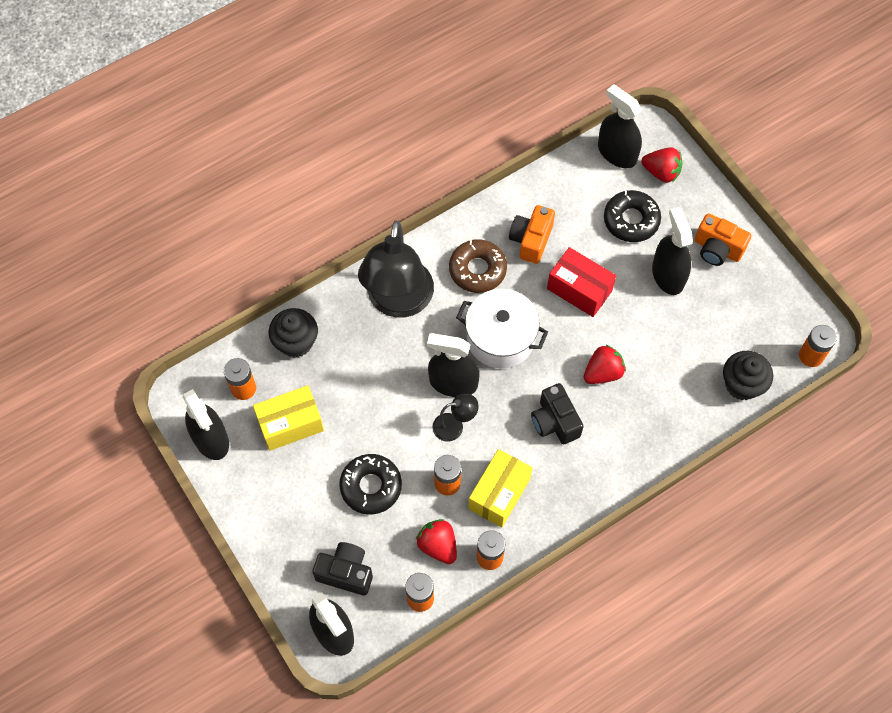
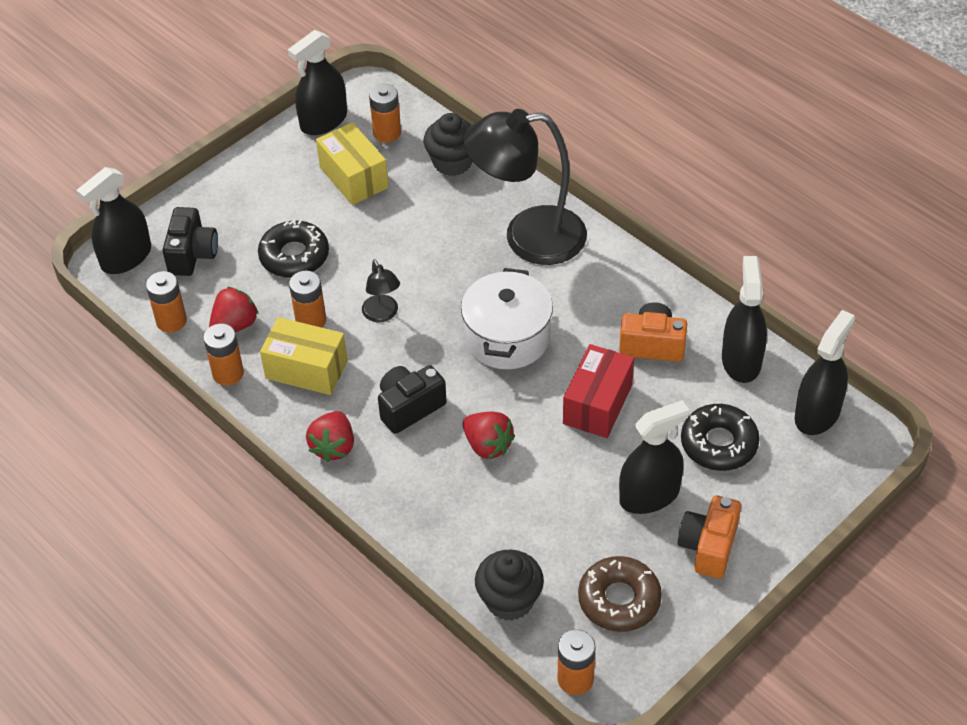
camera: 80 degrees right, 15 degrees down
(453, 383) = (437, 304): black spray bottle -> black spray bottle (741, 360)
(477, 270) = (593, 300): brown donut -> brown donut (619, 600)
(661, 172) = (806, 467): red strawberry -> red strawberry (333, 447)

